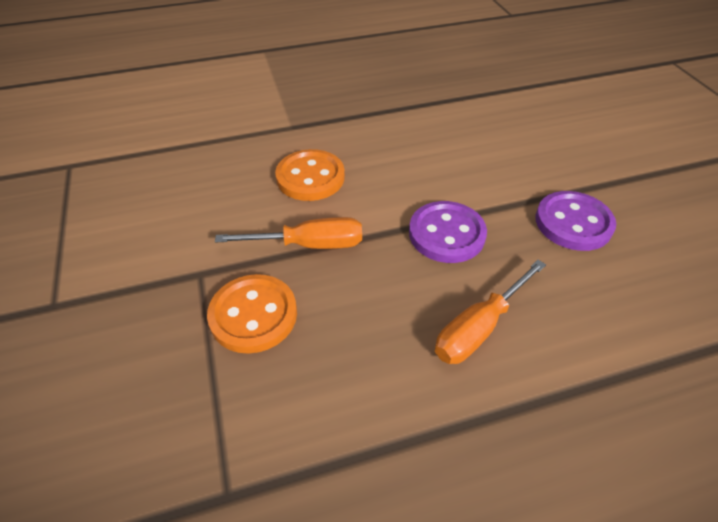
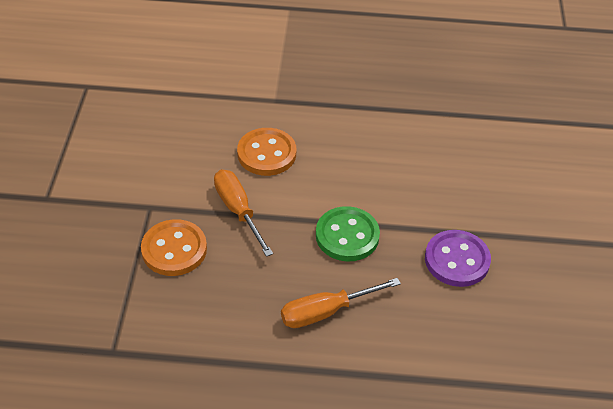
camera: 20 degrees right, 0 degrees up
(309, 244) = (238, 210): orange screwdriver -> orange screwdriver turned 135 degrees counterclockwise
(446, 234) = (347, 236): purple button -> green button

